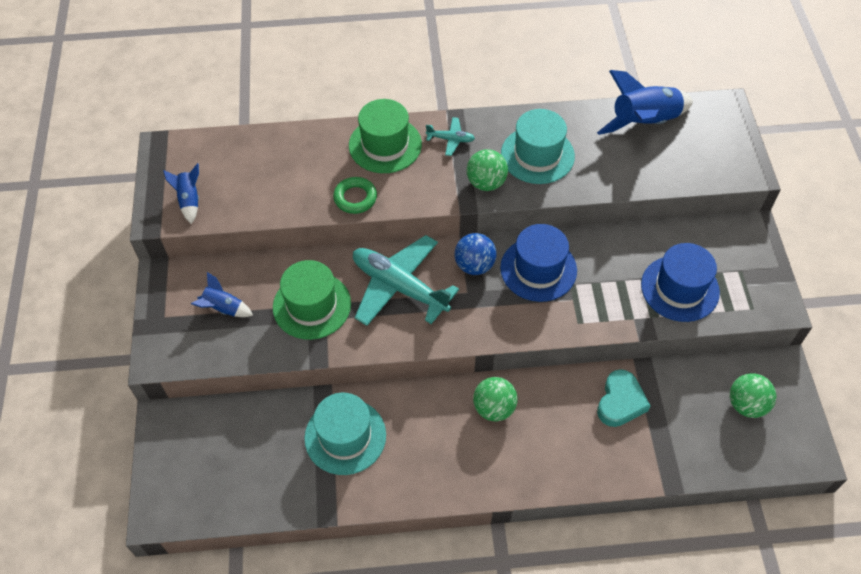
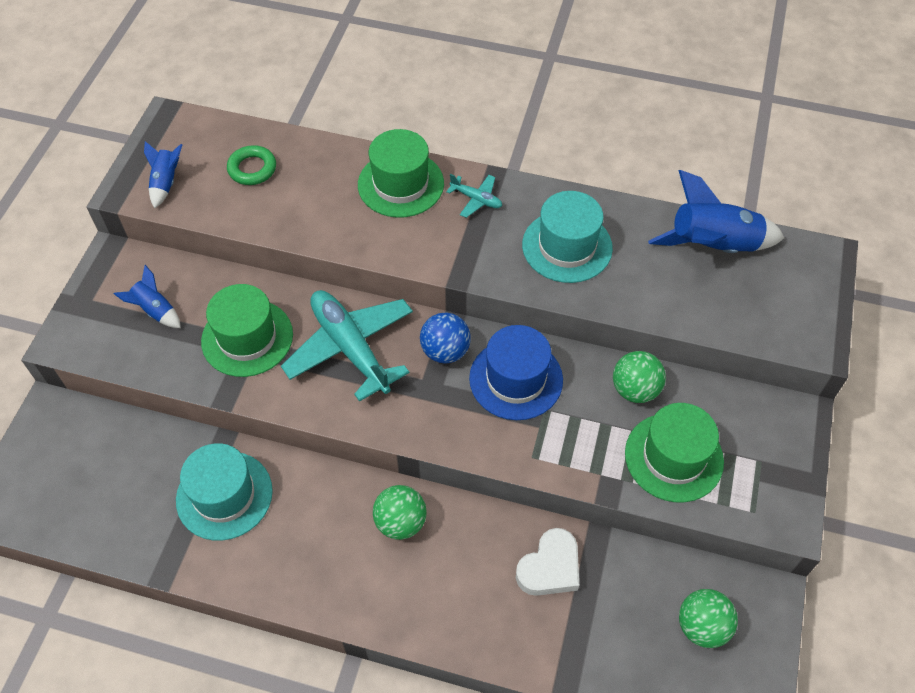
camera: 20 degrees right, 0 degrees up
(355, 198) = (339, 233): green ring -> green ring (252, 169)
(486, 183) = (492, 260): green ball -> green ball (635, 389)
(620, 402) = (550, 567): turquoise heart -> white heart
(680, 288) = (674, 457): blue hat -> green hat

